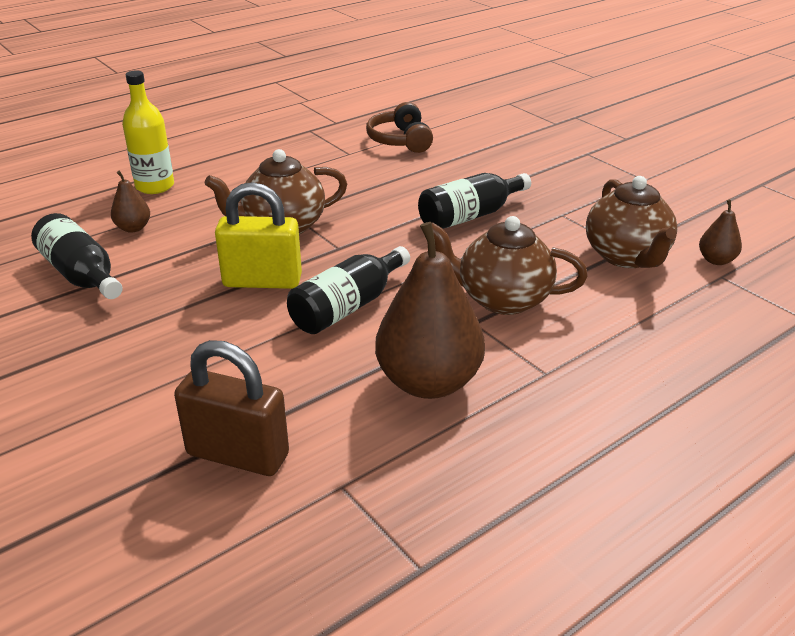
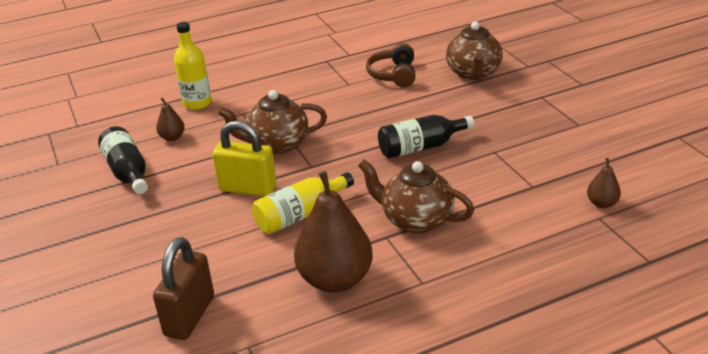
camera: 15 degrees right, 0 degrees up
(238, 455) = (189, 316): brown padlock -> brown padlock turned 75 degrees clockwise
(347, 307) = (300, 215): black bottle -> yellow bottle
(626, 257) = (529, 193): brown teapot -> brown teapot (473, 73)

